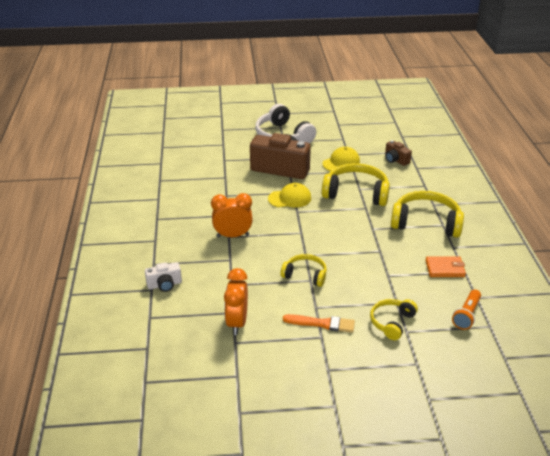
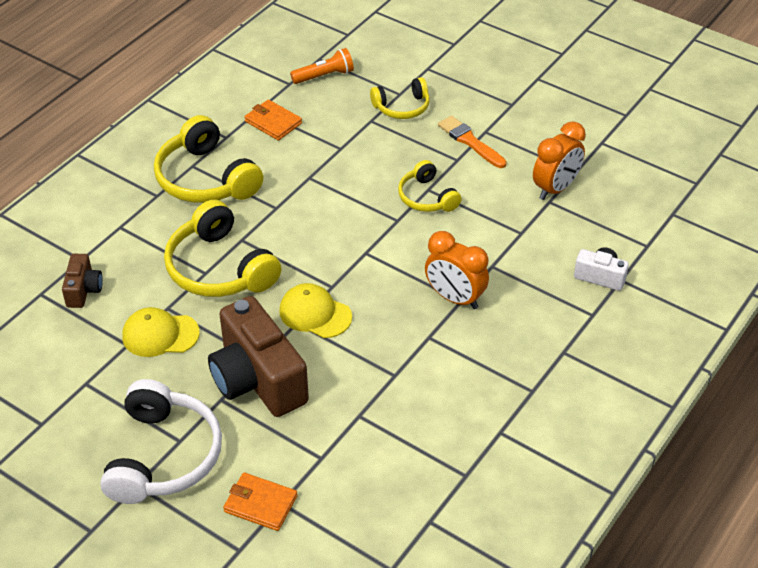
camera: 140 degrees left, 10 degrees up
(230, 141) = (260, 504): none -> orange wallet

